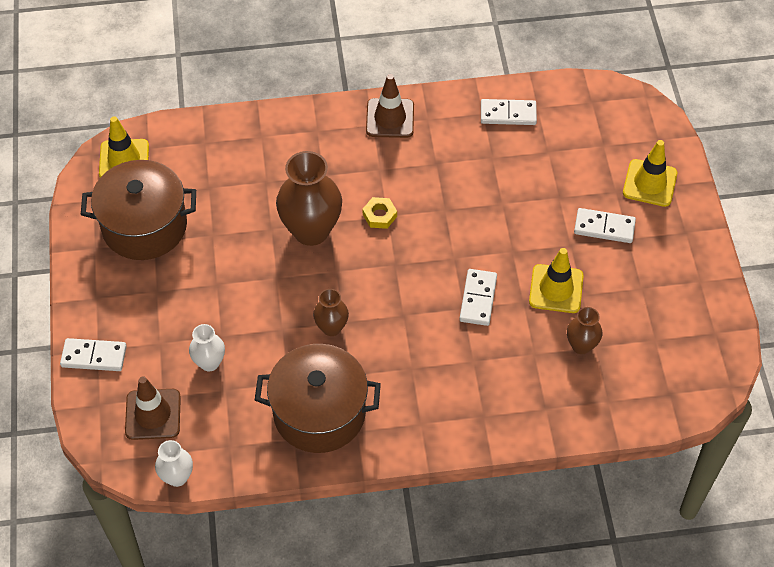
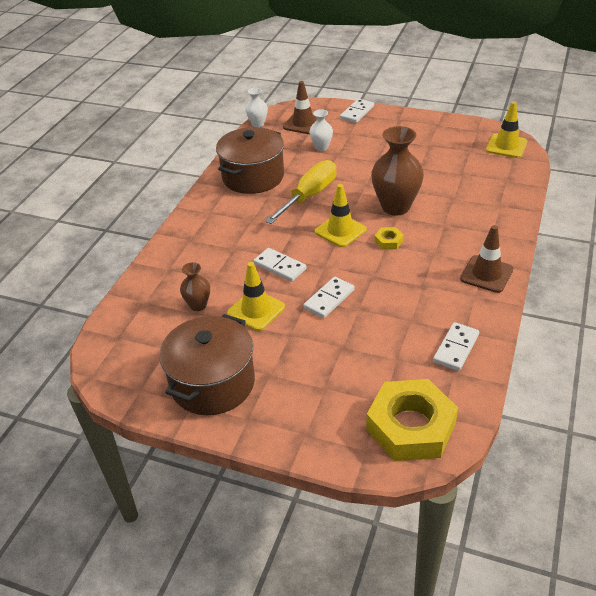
camera: 120 degrees right, 15 degrees down
(144, 226) = (443, 144): brown pot -> brown pot (212, 383)
(331, 327) = (309, 196): brown vase -> yellow screwdriver
(604, 227) = (292, 363): white domino -> white domino (329, 299)
(616, 118) = (411, 426): none -> yellow nut
(649, 183) = (317, 417): yellow traffic cone -> yellow traffic cone (340, 231)

